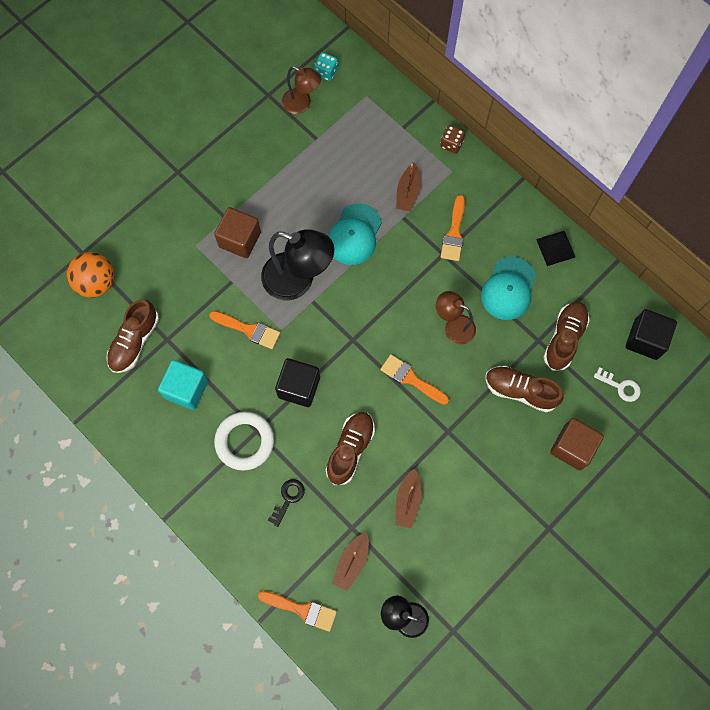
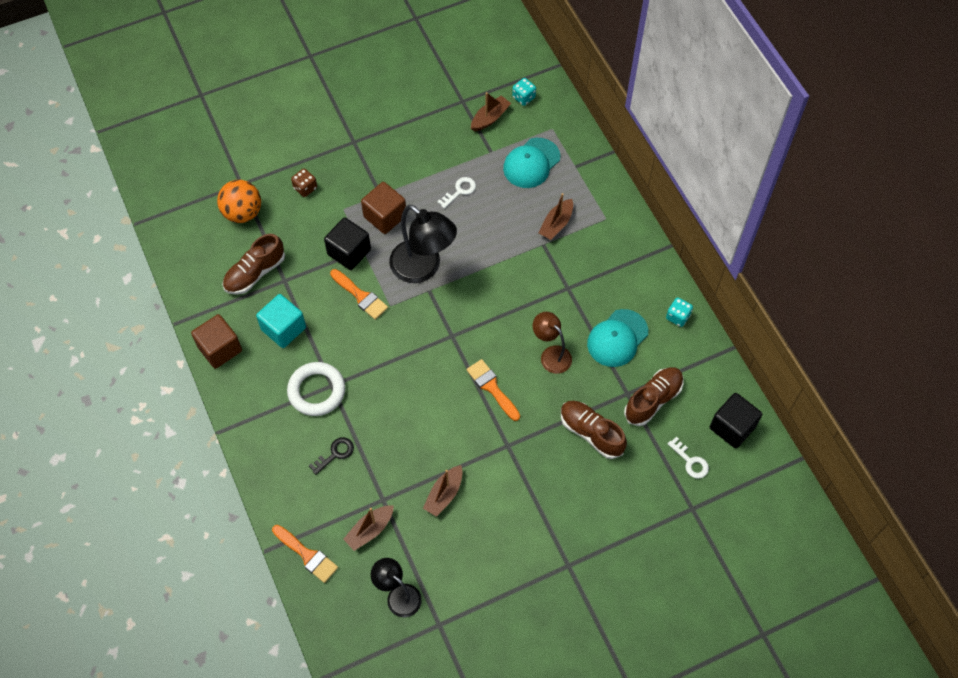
camera: 20 degrees right, 10 degrees down
(299, 387) = (385, 360): black cube -> black cube (349, 252)
(302, 104) = (490, 118): brown lamp -> brown boat
(302, 189) = (459, 191): none -> white key
(350, 449) = (410, 430): brown shoe -> none
(354, 234) = (491, 245): turquoise cap -> turquoise cap (531, 163)
(451, 144) = (615, 194): brown dice -> brown dice (305, 188)
(454, 233) = (585, 273): orange brush -> none
(555, 248) = (677, 317): black pyramid -> turquoise dice
(572, 447) = (620, 500): brown cube -> brown cube (220, 349)

